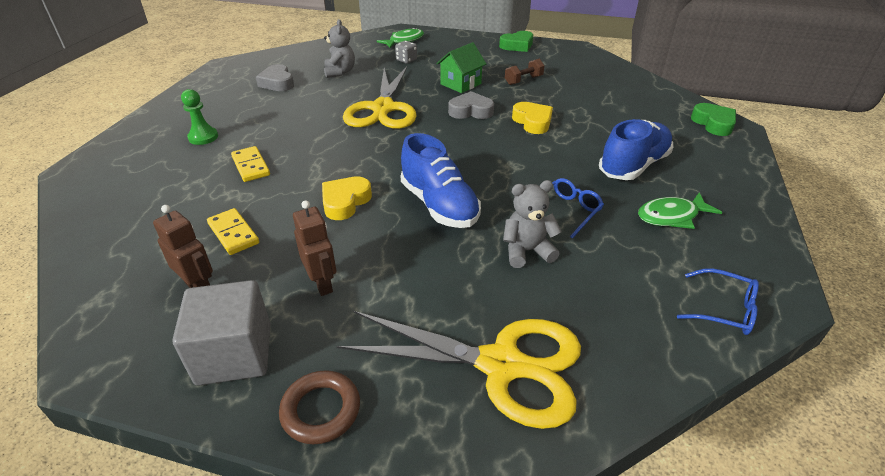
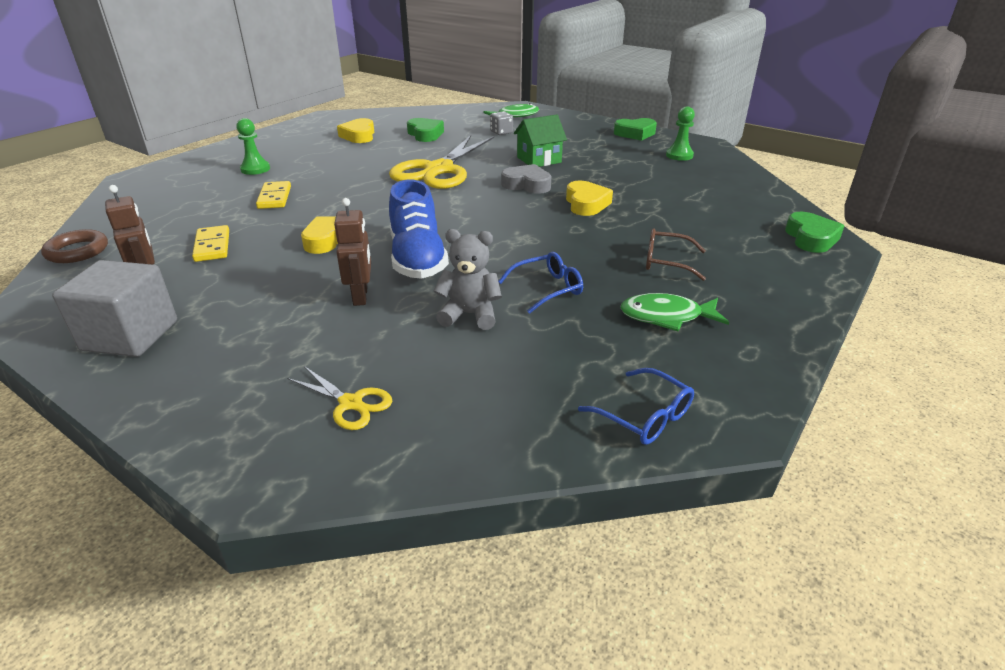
camera: 20 degrees right, 5 degrees down
(277, 83) = (359, 136): grey heart -> yellow heart
(321, 410) = (158, 395): brown ring -> brown ring (77, 251)
(322, 283) = (250, 299): brown robot -> brown robot (361, 296)
(340, 72) = (425, 134): grey teddy bear -> green heart
(501, 365) = (350, 403): yellow scissors -> yellow scissors, size x0.44
(523, 80) = (612, 165): brown dumbbell -> none
(566, 62) = (679, 155): none -> green pawn
(633, 166) = (666, 262): blue shoe -> brown glasses

